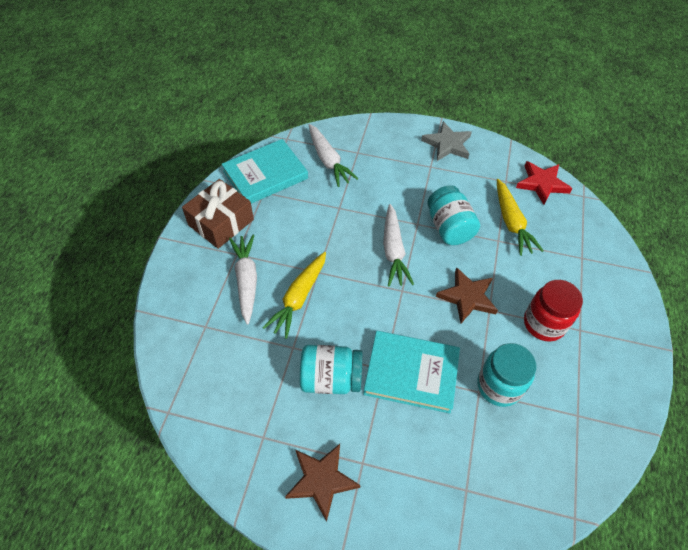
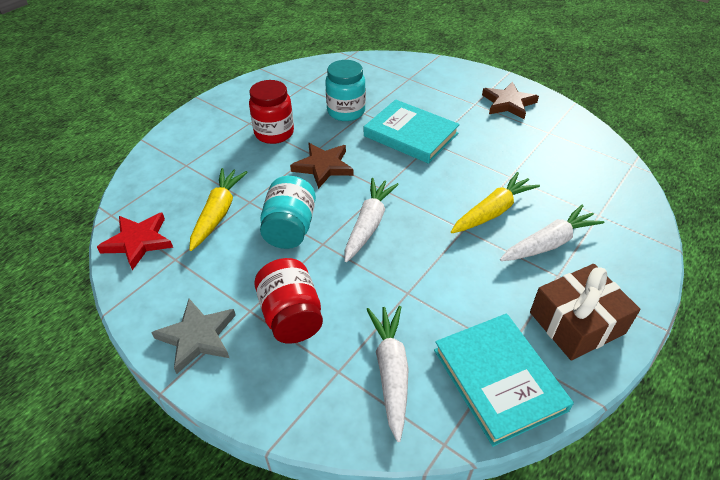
camera: 155 degrees left, 10 degrees down
(246, 280) = (549, 243): white carrot -> white carrot turned 135 degrees counterclockwise
(265, 175) = (499, 379): turquoise book -> turquoise book turned 75 degrees clockwise
(330, 378) = (481, 148): turquoise jar -> none
(403, 171) = (291, 316): none -> red jar

